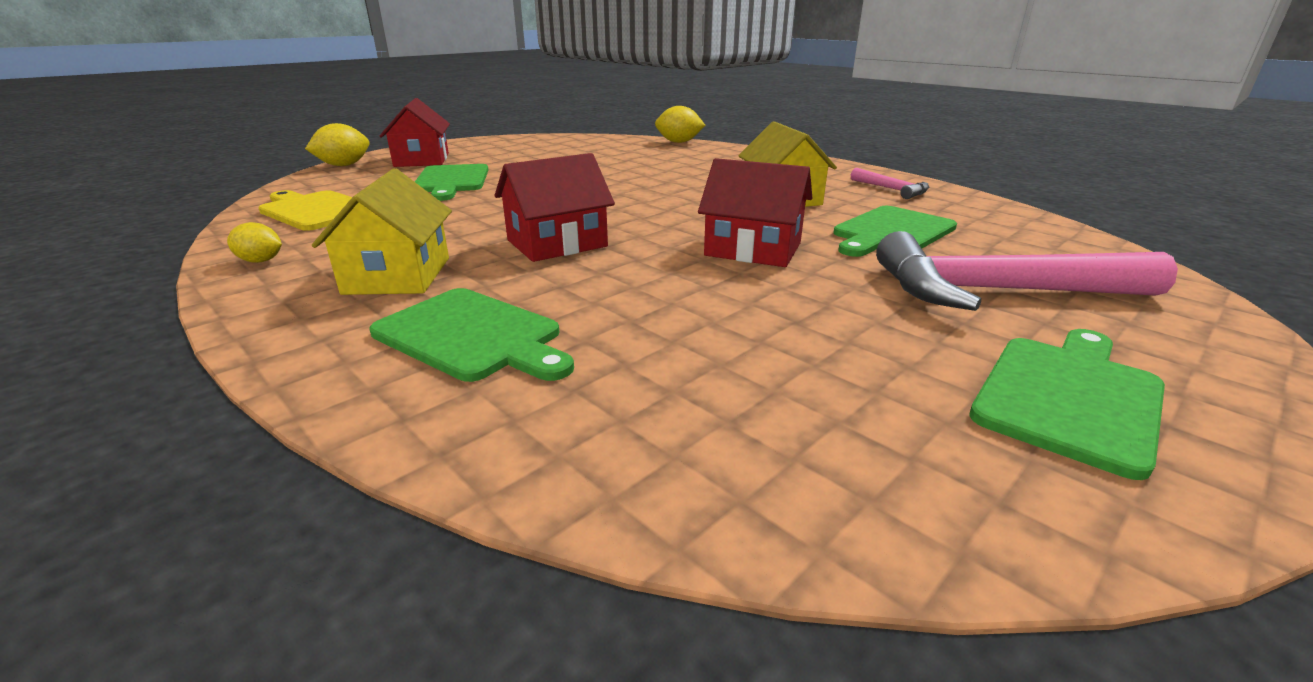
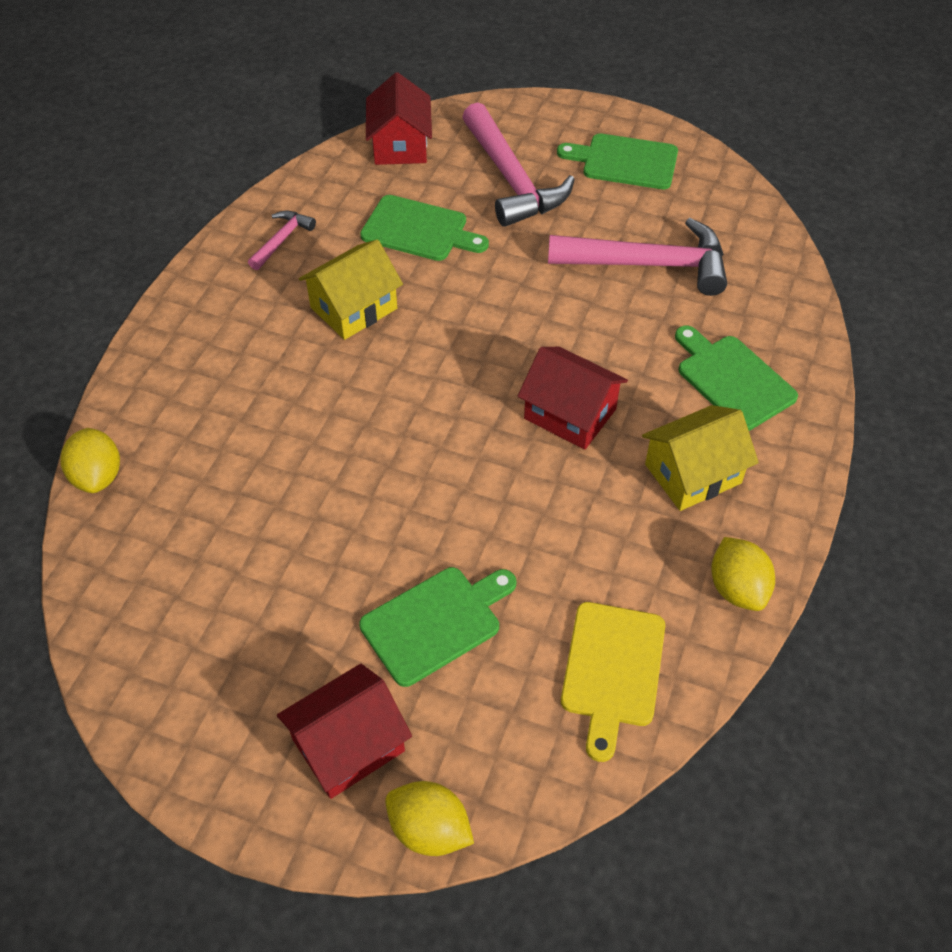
camera: 115 degrees left, 25 degrees up
(261, 261) = (737, 588): yellow lemon -> yellow lemon, size x1.63
(472, 336) = (732, 379): green cutting board -> green cutting board turned 45 degrees counterclockwise
(753, 249) = (507, 296): red house -> red house (400, 145)
(754, 340) = (648, 264): none -> pink hammer

